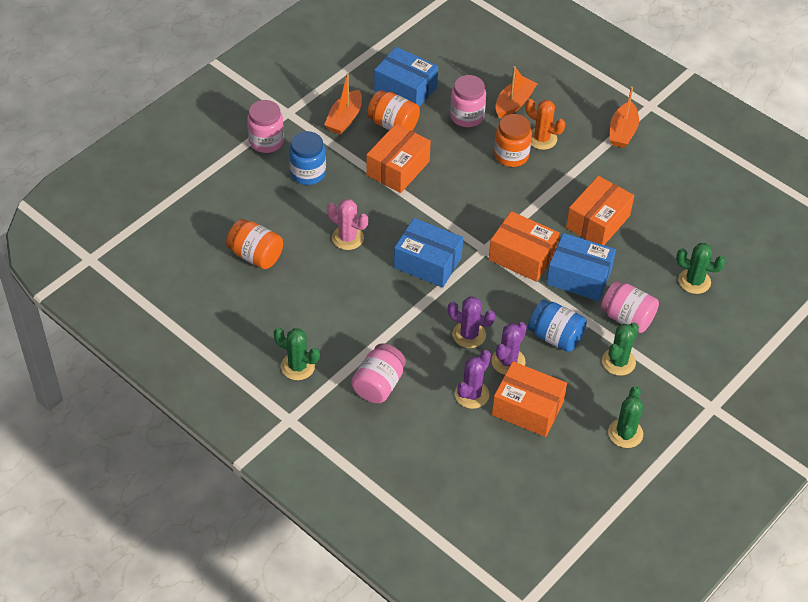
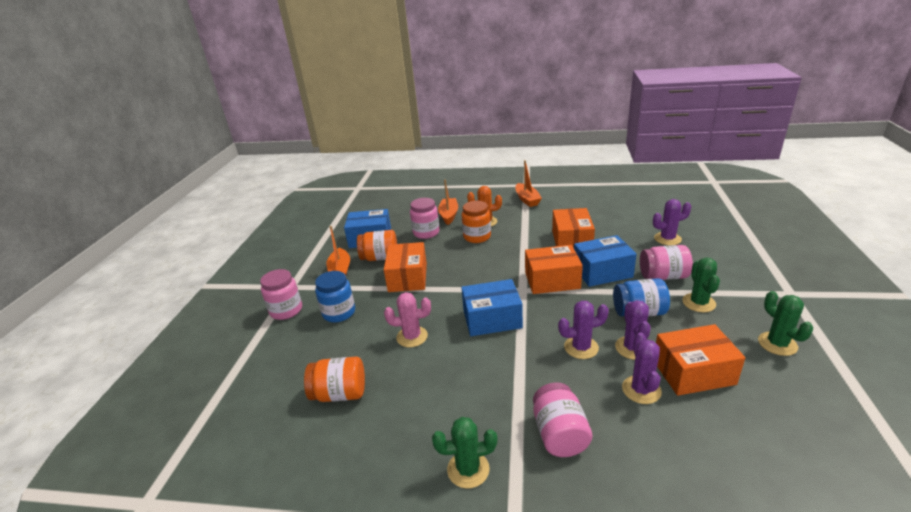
camera: 30 degrees left, 20 degrees down
(694, 281) = (667, 239): green cactus -> purple cactus

